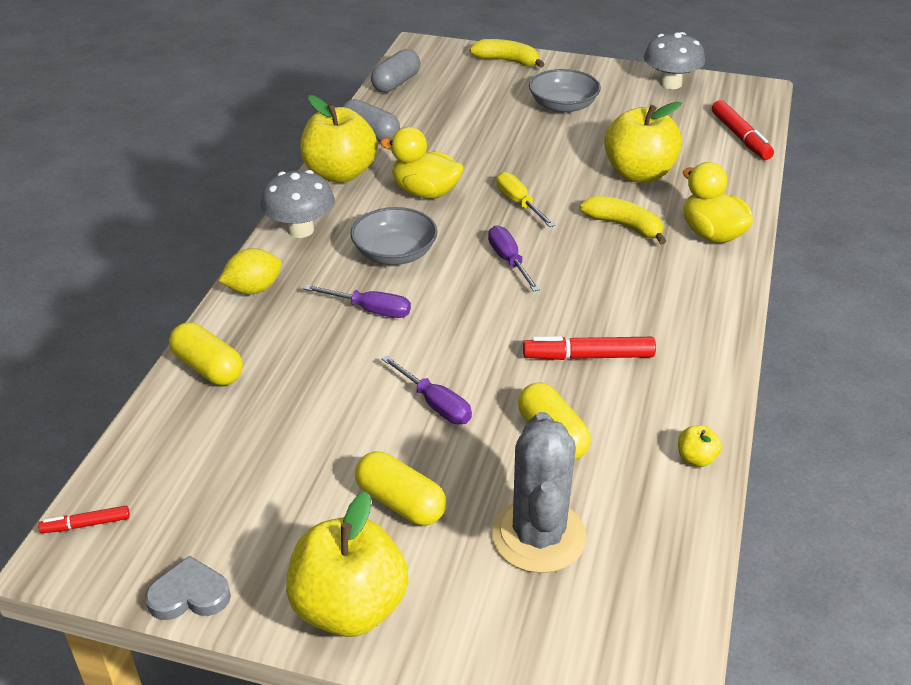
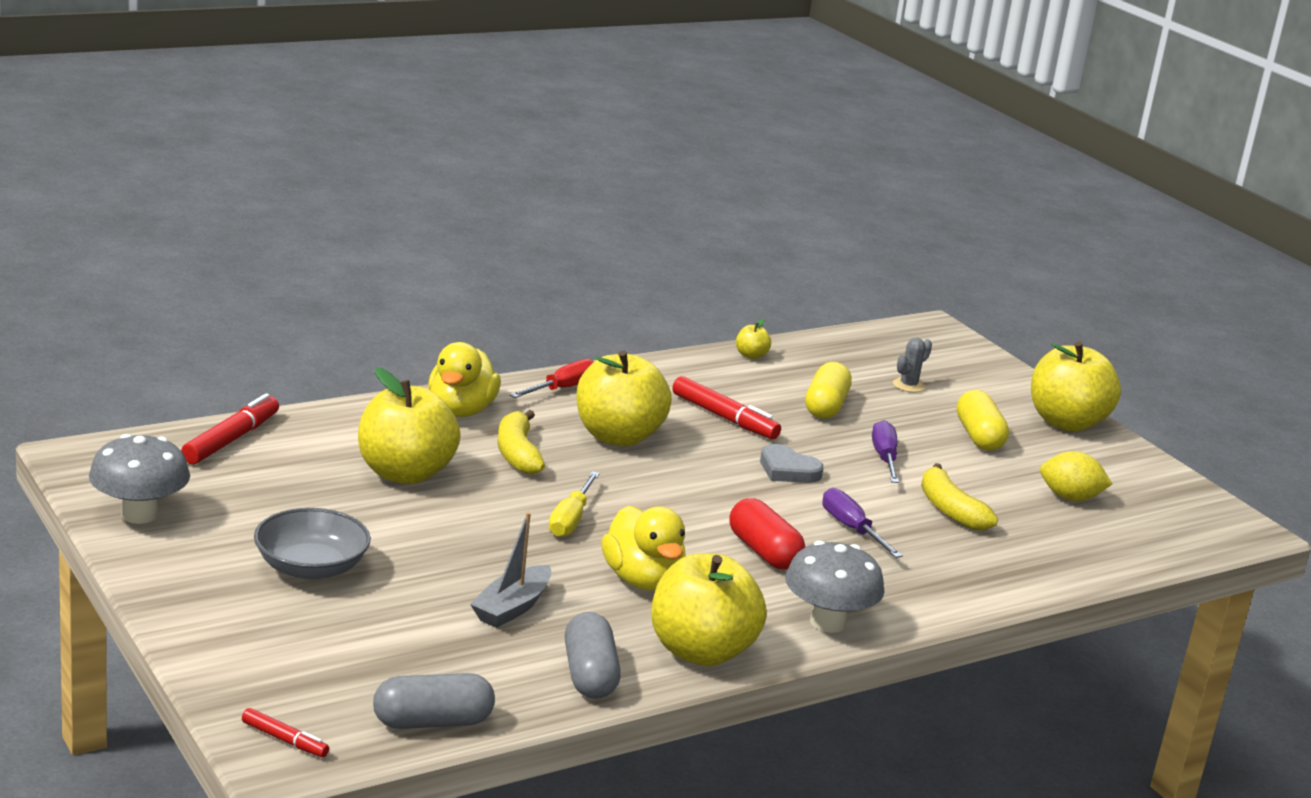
camera: 140 degrees left, 15 degrees down
(86, 524) = (1221, 536): red marker -> red marker (284, 740)
(189, 595) = (1167, 474): grey heart -> grey heart (788, 470)
(208, 368) = (1046, 569): yellow capsule -> none
(253, 289) = (941, 600): yellow lemon -> yellow lemon (1070, 497)
(395, 253) = (763, 552): grey bowl -> red capsule
(454, 141) = (512, 607): none -> grey boat
(507, 61) = (230, 658): yellow banana -> yellow banana (950, 510)
(508, 261) = (670, 491): purple screwdriver -> none
(538, 536) = (908, 385): grey cactus -> grey cactus, size x0.43
(608, 282) = (618, 436): none -> yellow apple
(713, 299) = (562, 388): none -> red screwdriver

